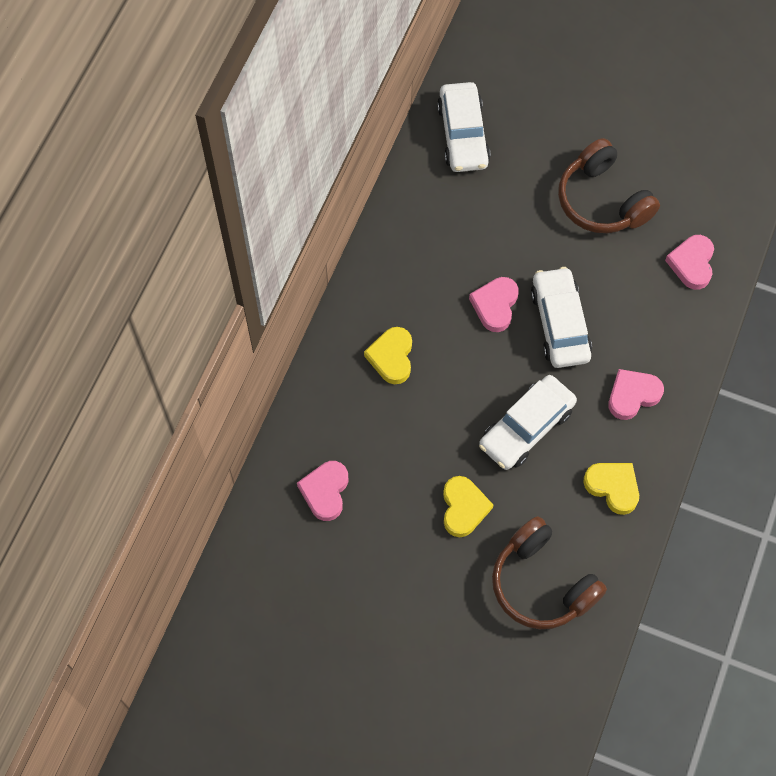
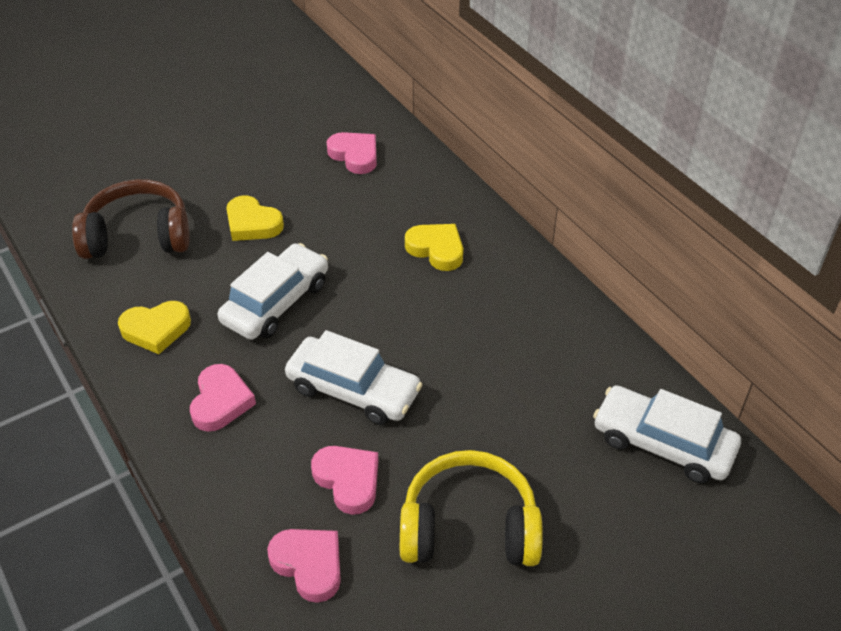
camera: 125 degrees right, 20 degrees down
(495, 305) = (421, 350): pink heart -> pink heart (348, 480)
(526, 427) = (276, 302): white car -> white car turned 45 degrees clockwise
(602, 200) = (469, 528): brown headphones -> yellow headphones

